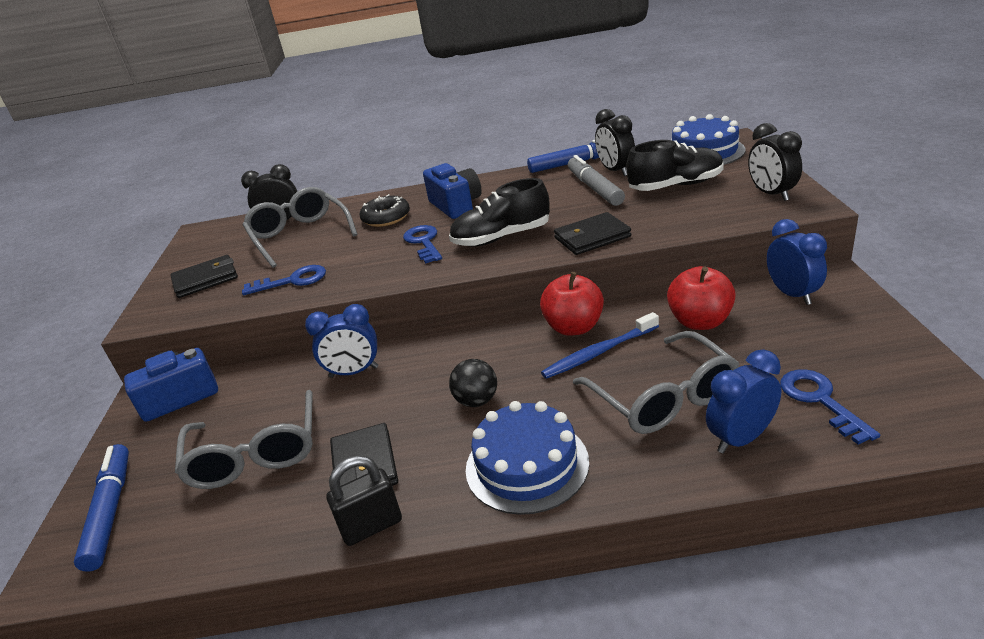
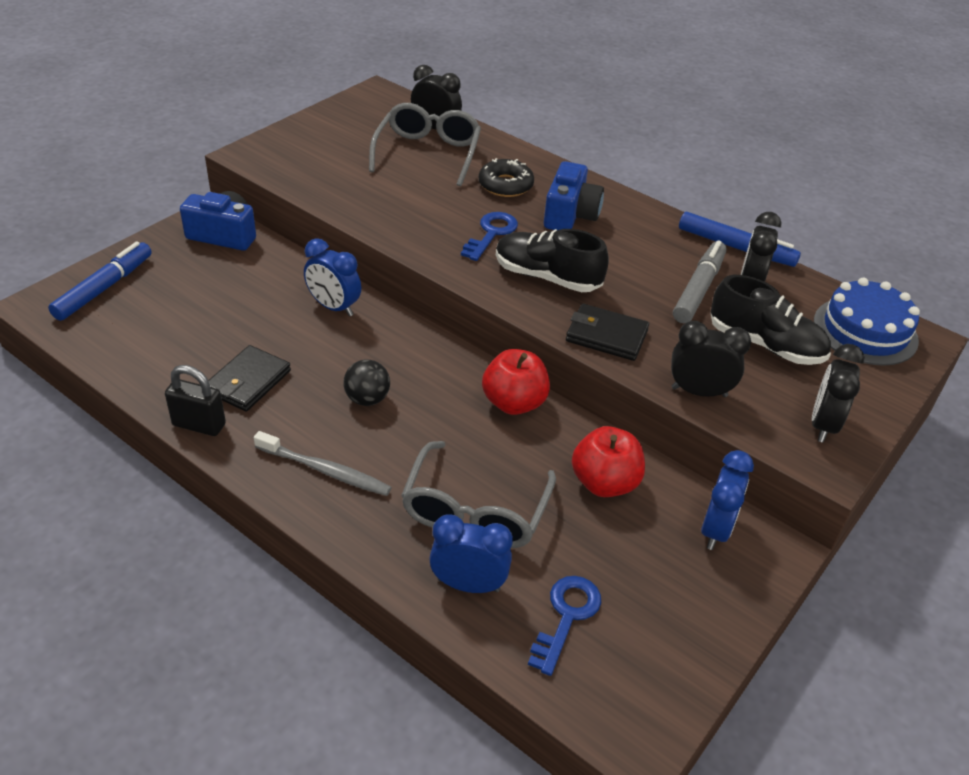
camera: 35 degrees right, 10 degrees up
(206, 279) = (321, 147): black wallet -> none
(255, 454) = (208, 318): grey glasses -> none
(292, 281) = (364, 196): blue key -> none
(527, 465) = (325, 471): blue cake -> grey toothbrush
(598, 353) = (494, 438): blue toothbrush -> none
(690, 224) = (699, 392): none -> black clock

